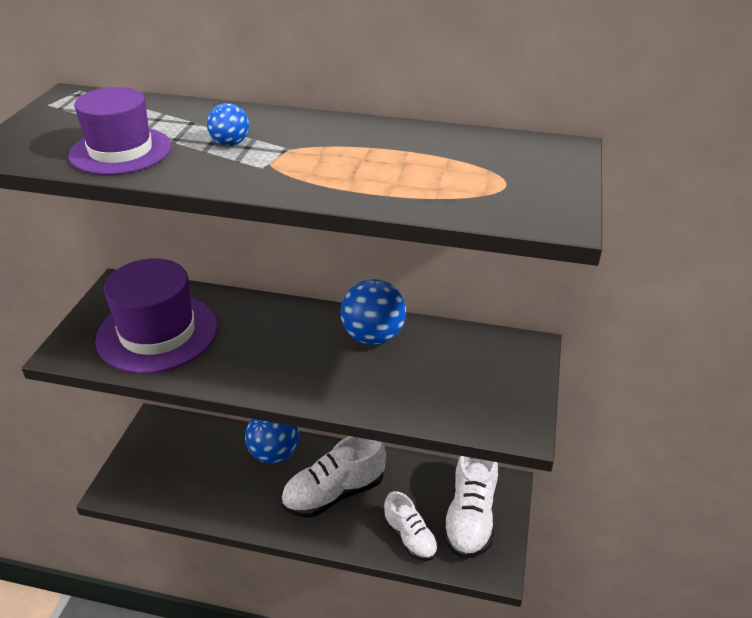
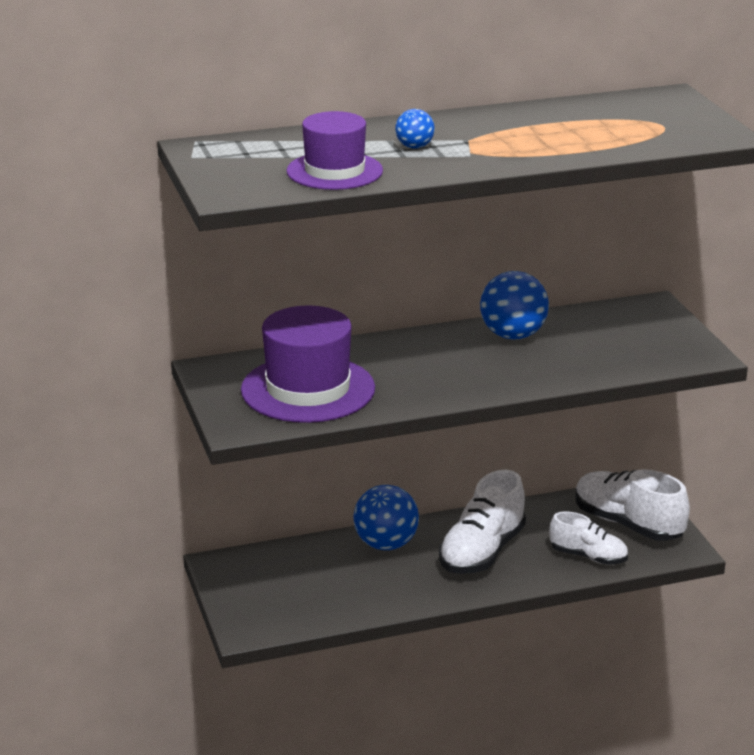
camera: 30 degrees left, 10 degrees down
(470, 517) = (628, 524): white shoe -> white shoe turned 150 degrees clockwise

